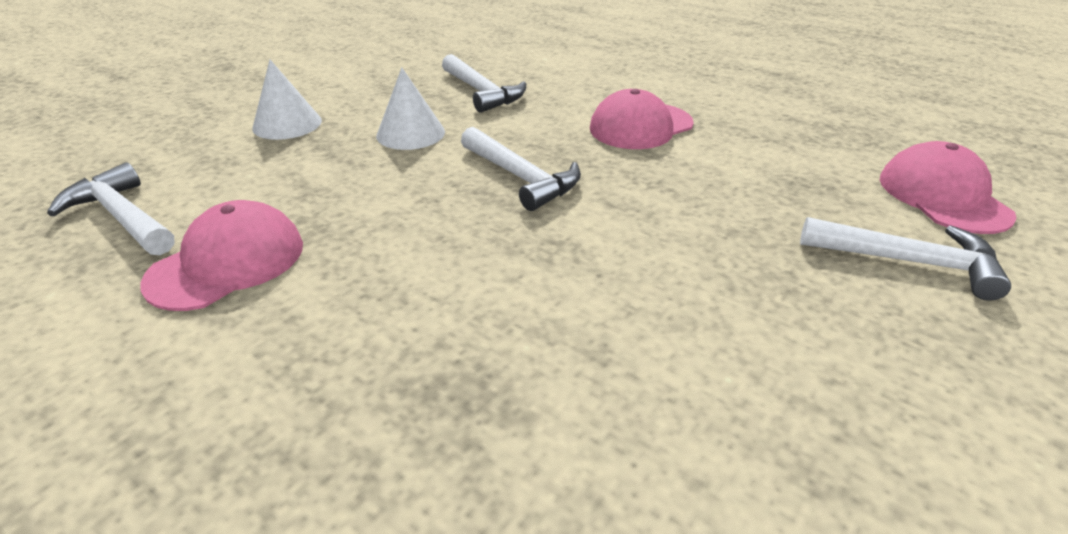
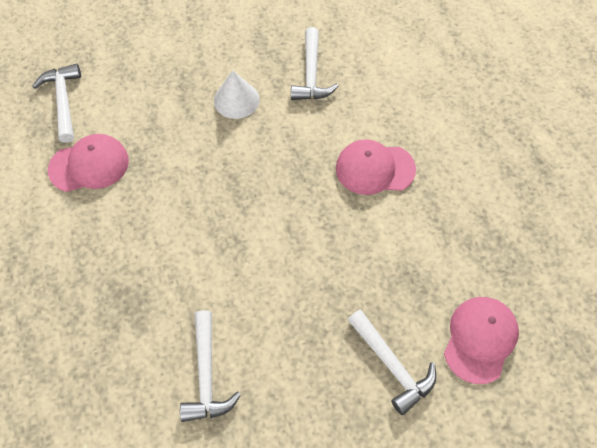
camera: 35 degrees right, 25 degrees up
(287, 124) = (178, 52): white cone -> none
(521, 178) = (262, 178): white hammer -> white hammer (206, 375)

